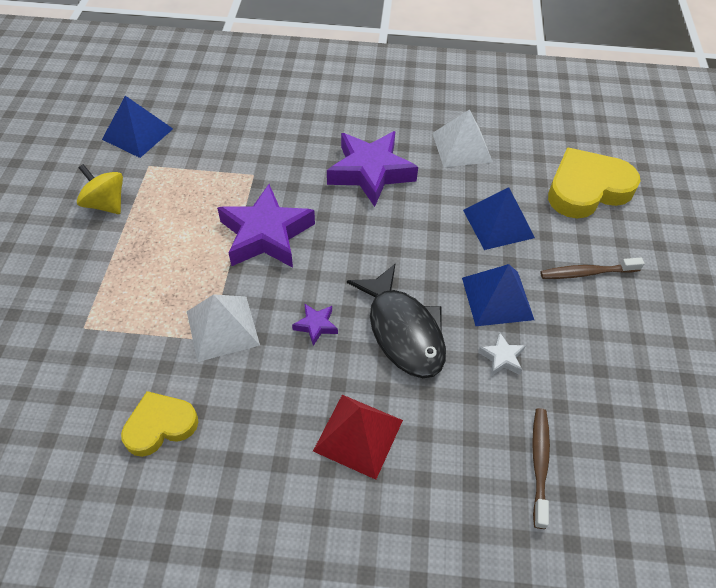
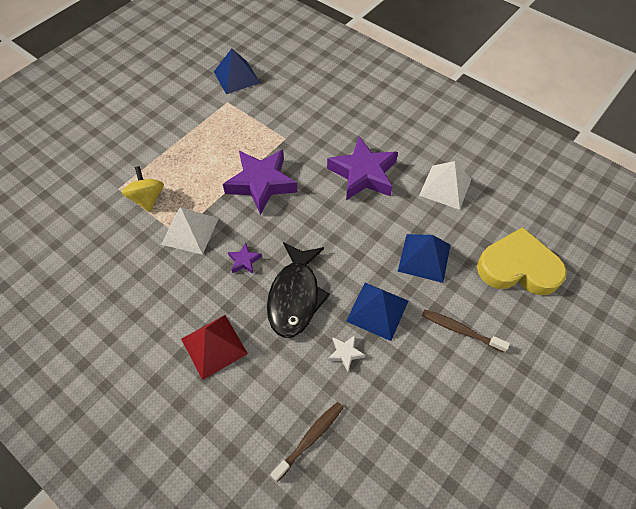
camera: 35 degrees right, 5 degrees up
(106, 204) = (185, 116): yellow spinning top -> yellow spinning top (148, 198)
(160, 426) = (113, 271): yellow heart -> none

